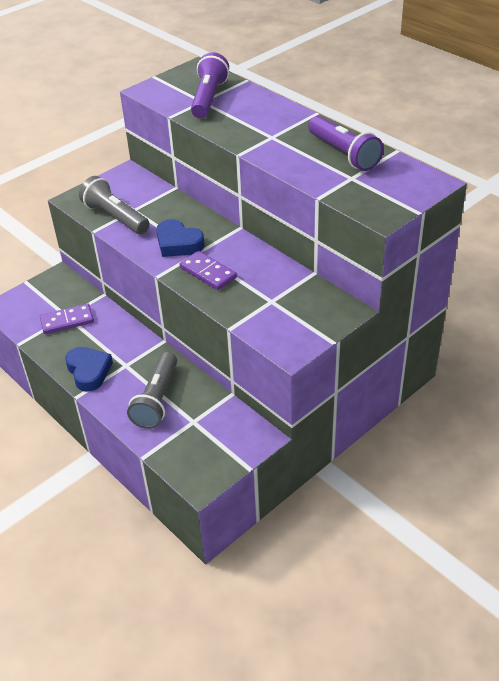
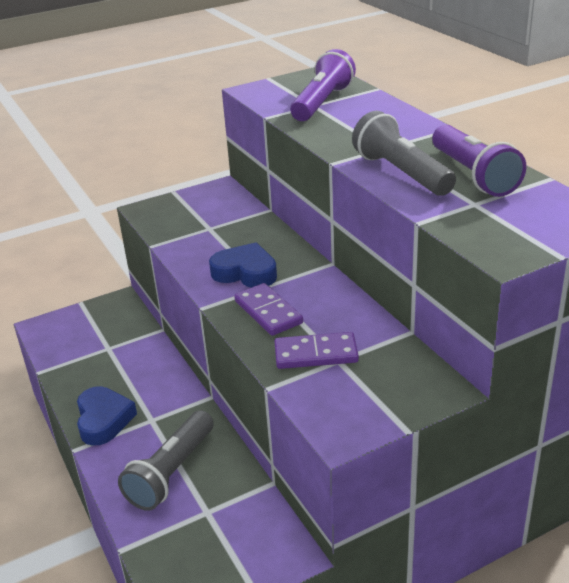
camera: 15 degrees right, 10 degrees down
(67, 321) = (106, 354): purple domino -> purple domino (316, 354)
(115, 217) = (184, 234): grey flashlight -> grey flashlight (401, 173)
(178, 243) = (245, 272): blue heart -> blue heart turned 150 degrees clockwise

